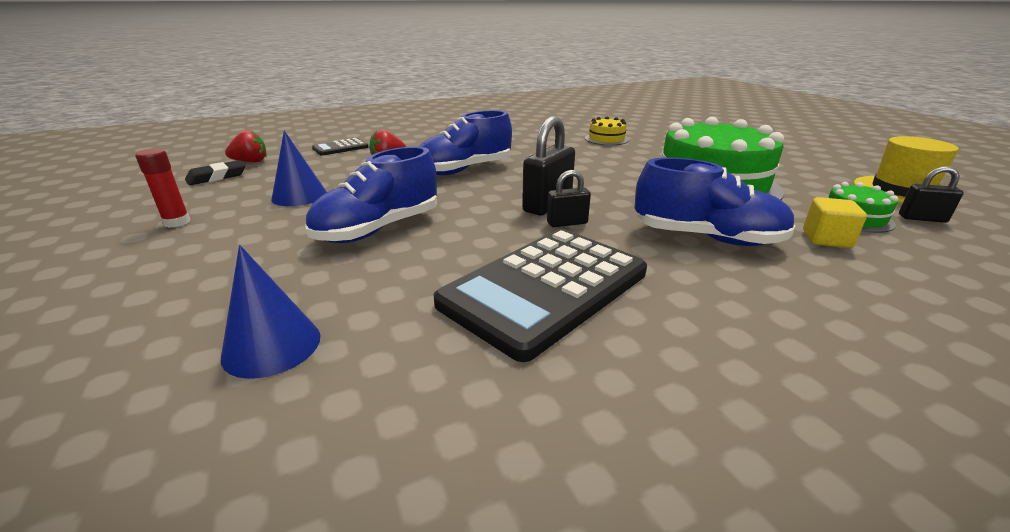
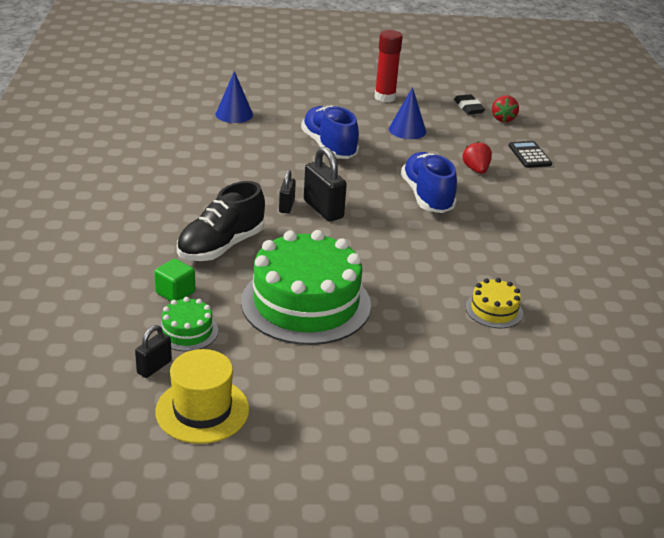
camera: 110 degrees right, 5 degrees up
(177, 222) = (385, 97): red glue stick -> red glue stick, size x1.55
(545, 288) = (218, 175): black calculator -> none
(707, 238) = (221, 246): blue shoe -> black shoe
(826, 239) = (175, 292): yellow cube -> green cube

